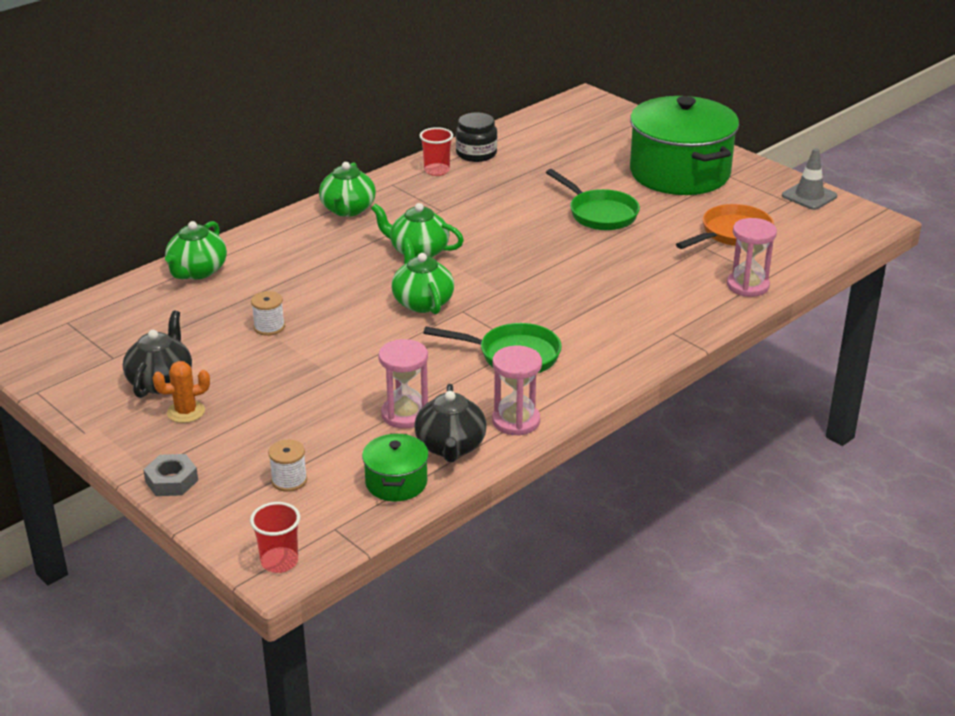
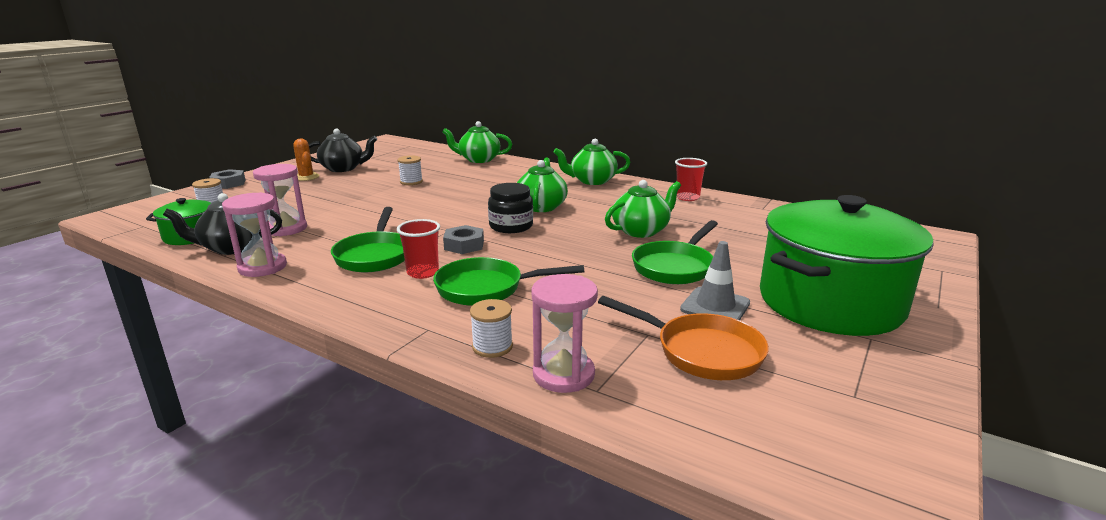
camera: 75 degrees right, 10 degrees down
(279, 562) = (116, 216): red cup -> red cup (423, 272)
(422, 302) = (459, 216): green teapot -> green teapot (641, 231)
(476, 154) = (737, 206): black jar -> black jar (511, 226)
(508, 305) = (464, 245): none -> grey nut
(610, 302) = (486, 289): none -> green pan
(706, 308) = (492, 346): none -> white spool
(809, 196) = (899, 416): grey traffic cone -> grey traffic cone (715, 306)

